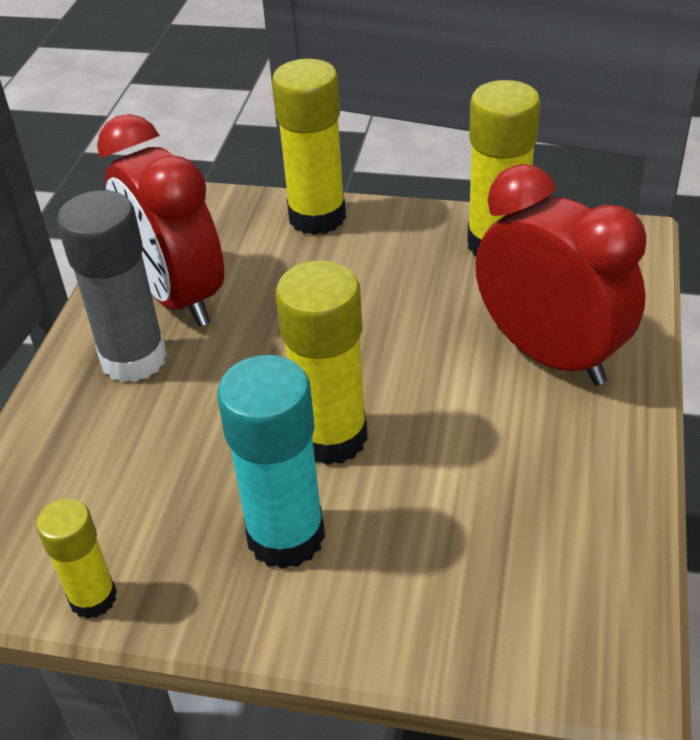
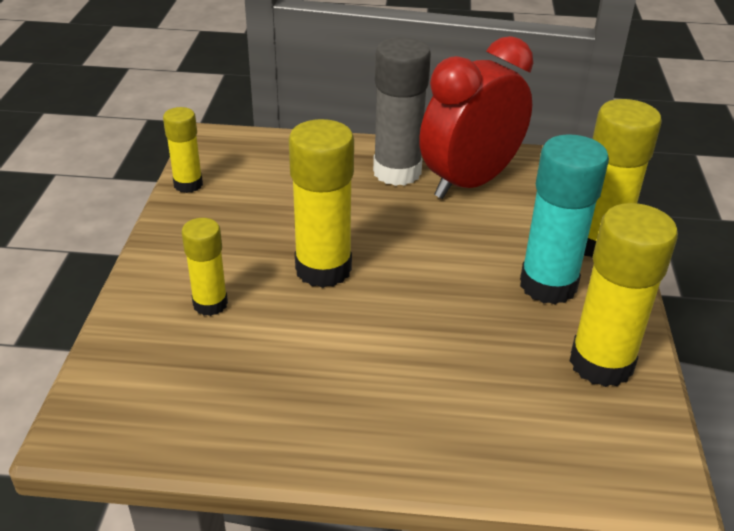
camera: 80 degrees right, 5 degrees down
(286, 536) = (229, 254): turquoise glue stick -> turquoise glue stick (548, 285)
(390, 551) = (210, 304): none -> yellow glue stick
(549, 355) = (437, 399): red clock -> none

